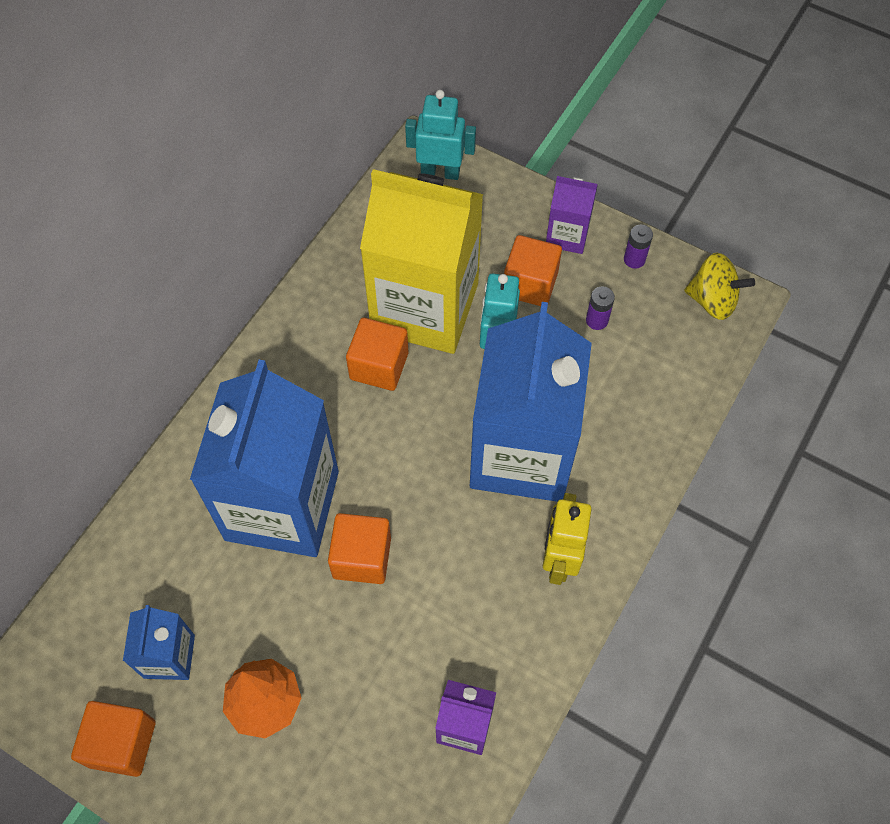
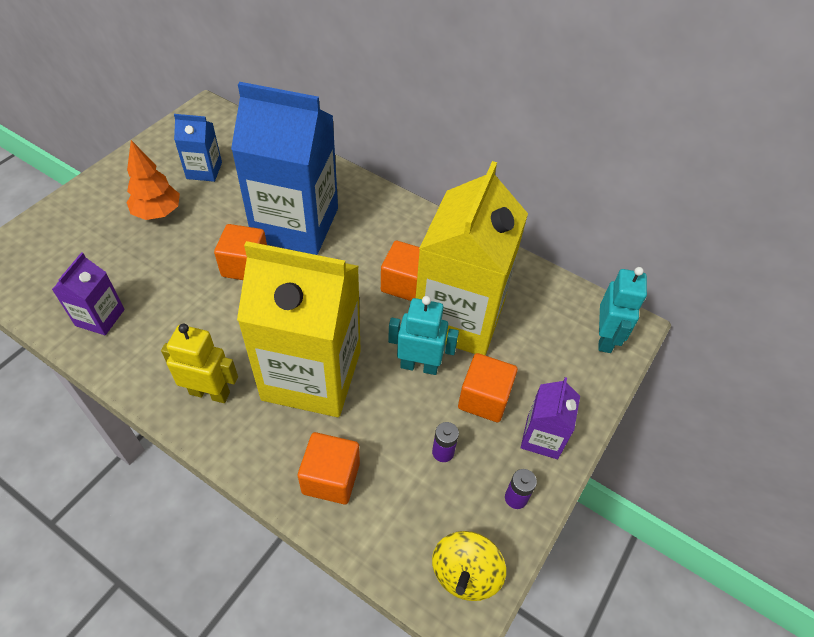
camera: 90 degrees right, 10 degrees down
(122, 743) = (157, 152): orange cube -> orange cube (331, 478)
(521, 453) = (312, 375): blue carton -> yellow carton

